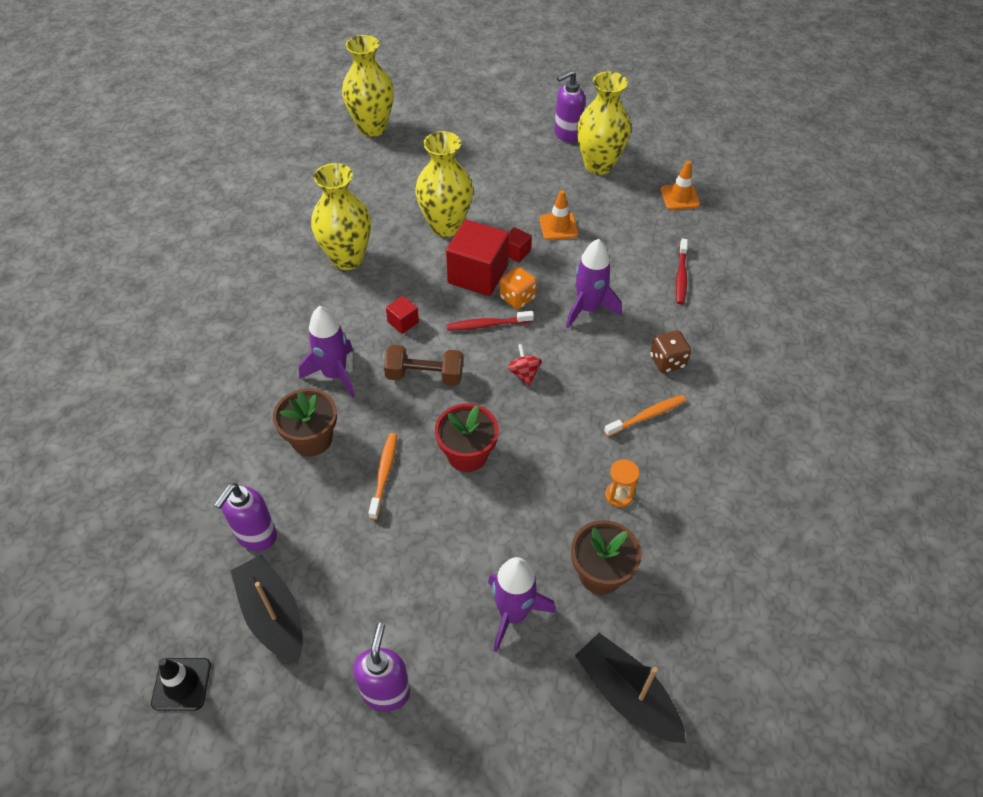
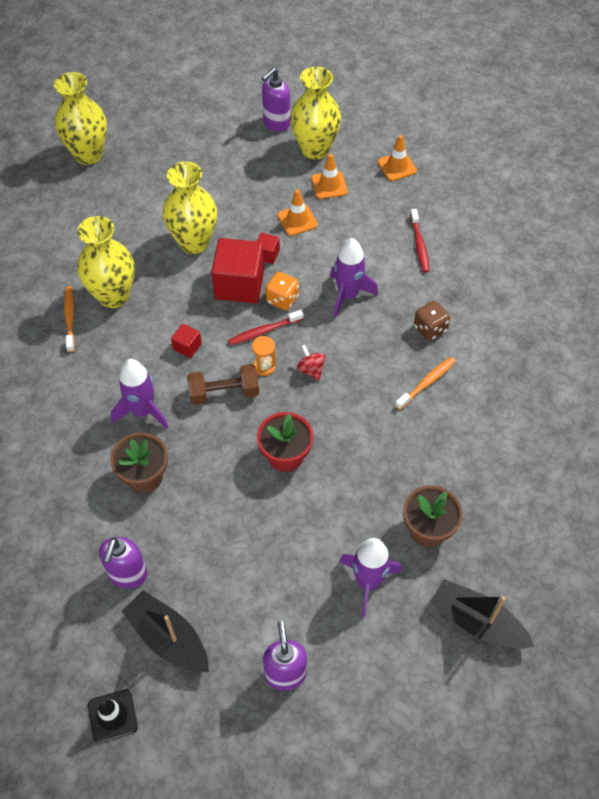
camera: 15 degrees left, 5 degrees up
(384, 474) = (219, 491): orange toothbrush -> orange toothbrush (70, 318)
(602, 200) = (329, 185): none -> orange traffic cone
(618, 495) = (423, 459): orange hourglass -> orange hourglass (264, 366)

